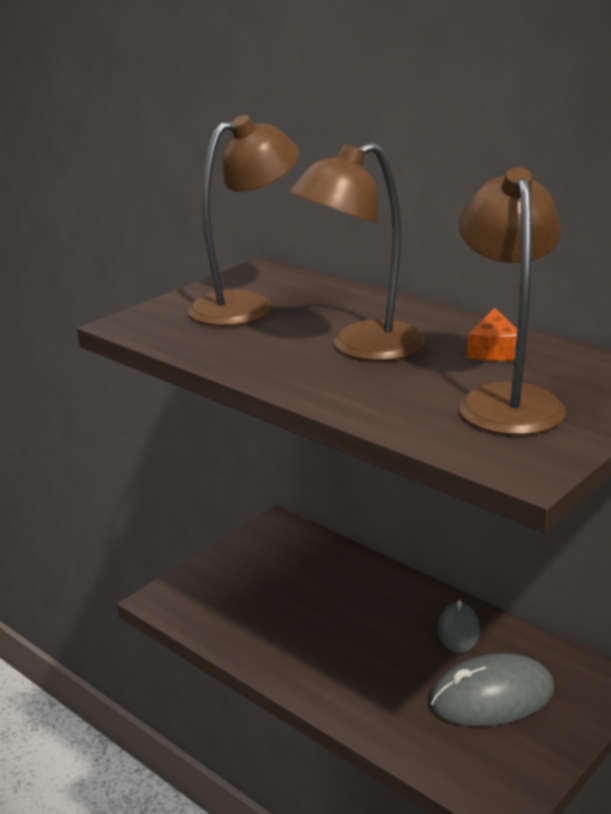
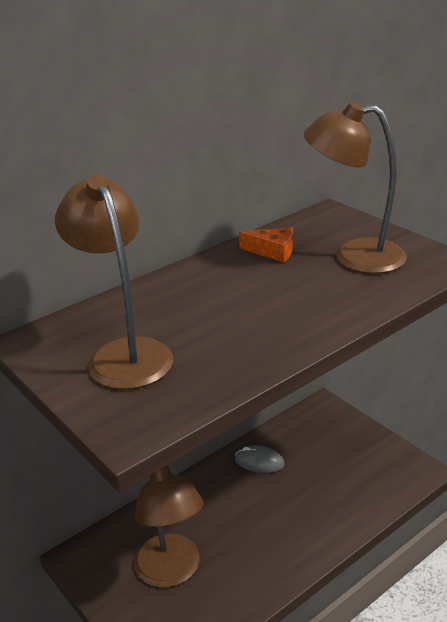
camera: 80 degrees left, 5 degrees up
(361, 348) = (249, 301): brown lamp -> brown lamp (171, 572)
(491, 696) = (329, 458): grey mouse -> none

